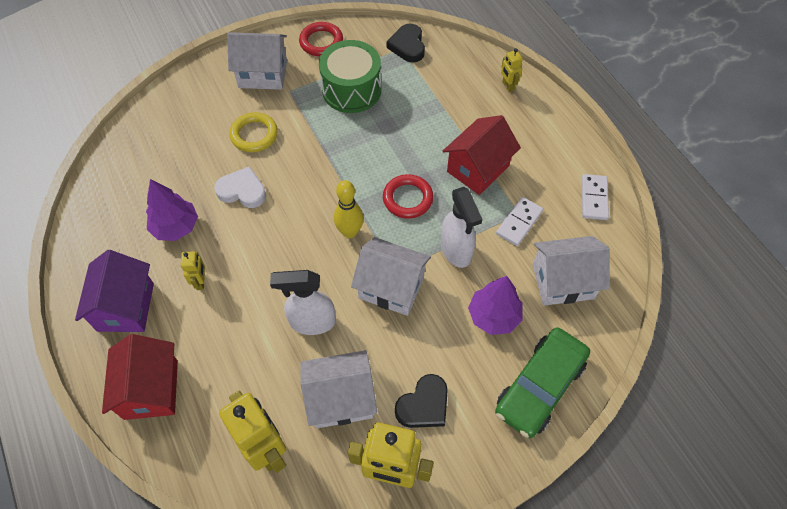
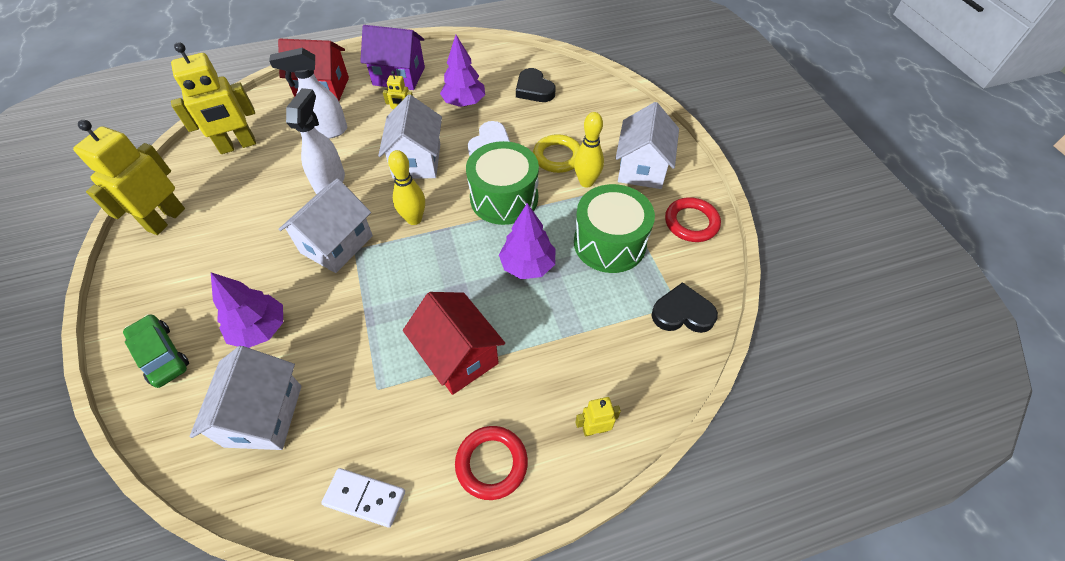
camera: 100 degrees right, 5 degrees down
(285, 110) = (586, 182): none -> yellow bowling pin
(313, 167) = (504, 198): none -> green drum
(340, 399) = (249, 194): white house -> white house (417, 161)
(385, 139) = (527, 265): none -> purple tree
(407, 199) = (438, 274): red ring -> red ring (491, 463)
(424, 405) = (206, 251): black heart -> black heart (534, 89)
(456, 250) = (354, 309): white spray bottle -> white spray bottle (327, 131)
(519, 222) = (364, 385): white domino -> none
(540, 386) = (161, 355): green car -> green car, size x0.65

